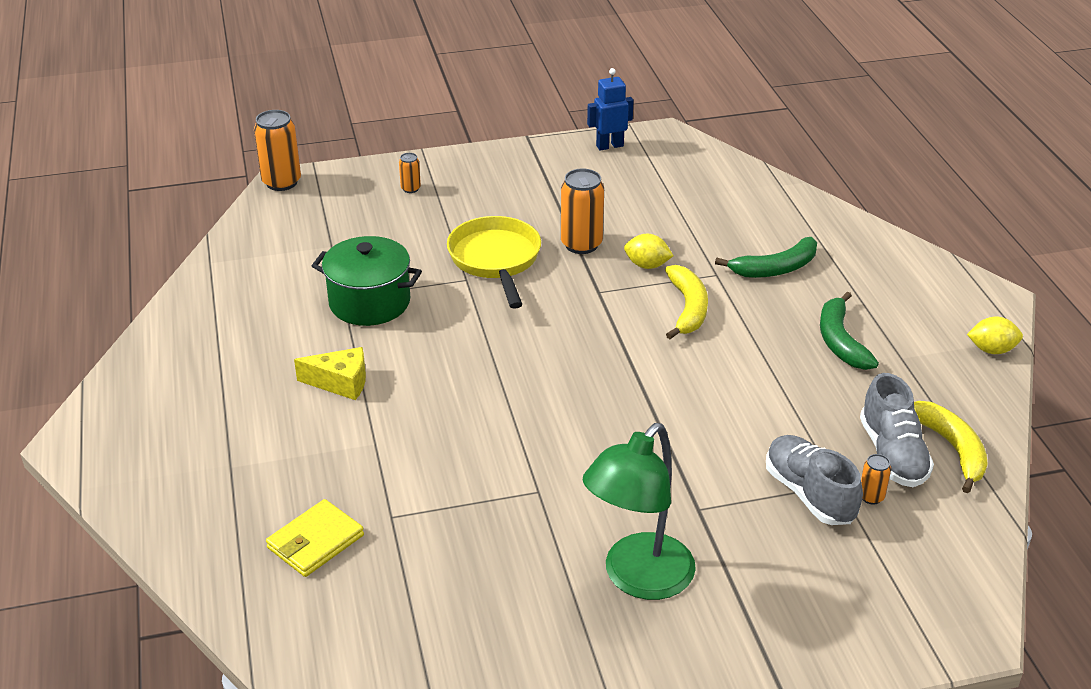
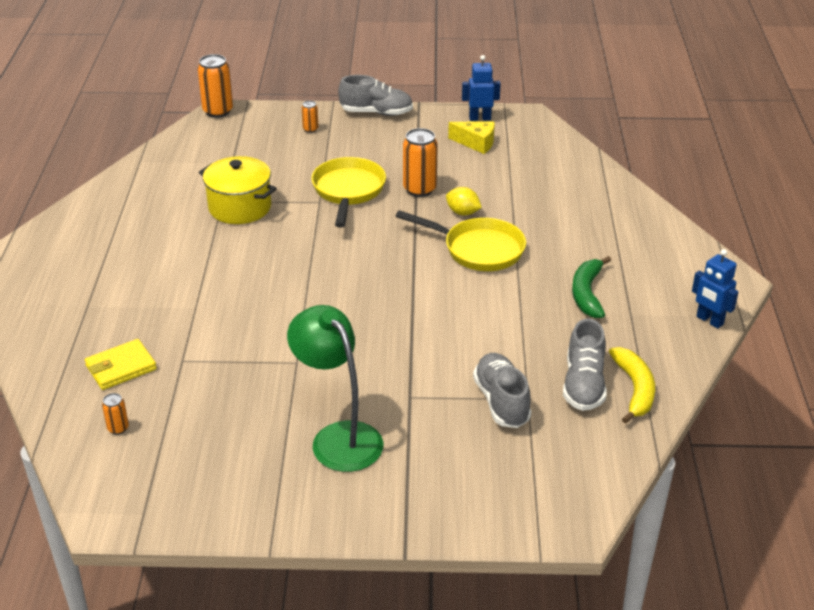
camera: 15 degrees right, 0 degrees up
(340, 383) = (191, 261): yellow cheese -> yellow cheese (476, 143)
(369, 302) = (240, 207): green pot -> yellow pot
(482, 156) = (376, 113): none -> grey shoe
(638, 579) = (338, 437): green lamp -> green lamp turned 90 degrees clockwise
(688, 308) = (478, 249): yellow banana -> yellow pan
(775, 268) = (564, 230): green banana -> none
(871, 497) = (549, 413): orange can -> orange can (118, 428)
(991, 350) = (709, 320): yellow lemon -> blue robot

